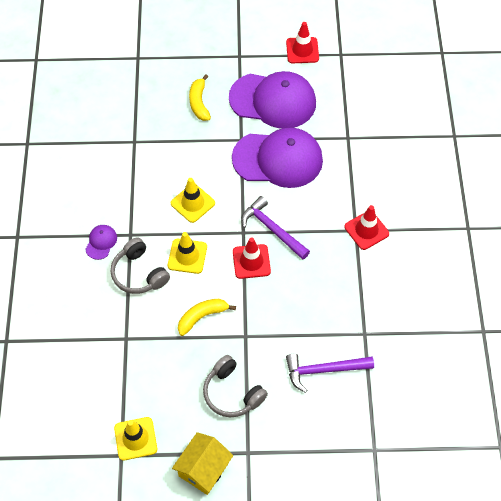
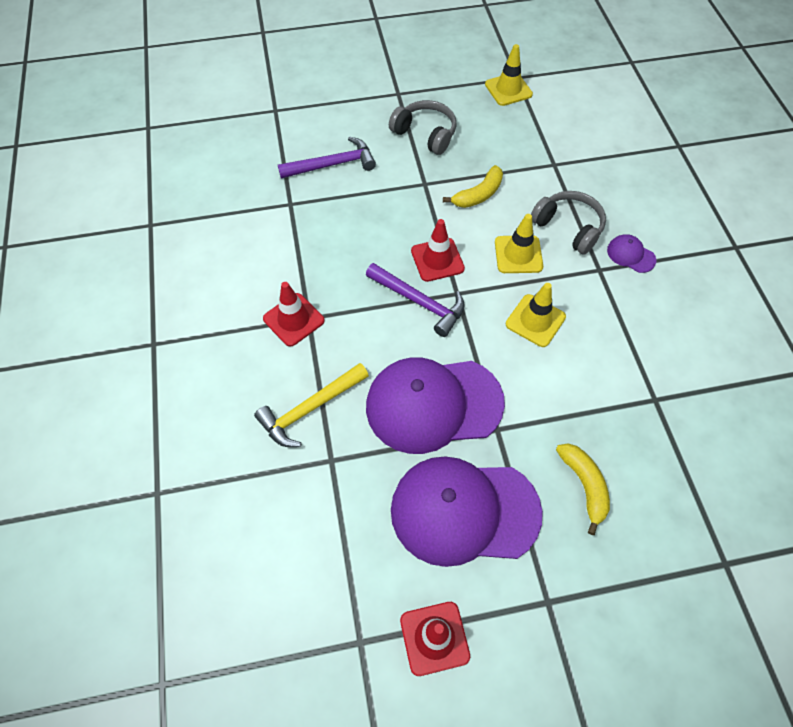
camera: 170 degrees right, 0 degrees up
(101, 242) = (630, 255): purple cap -> purple cap turned 120 degrees clockwise
(203, 469) = (436, 77): yellow house -> none
(359, 168) = (310, 409): none -> yellow hammer

